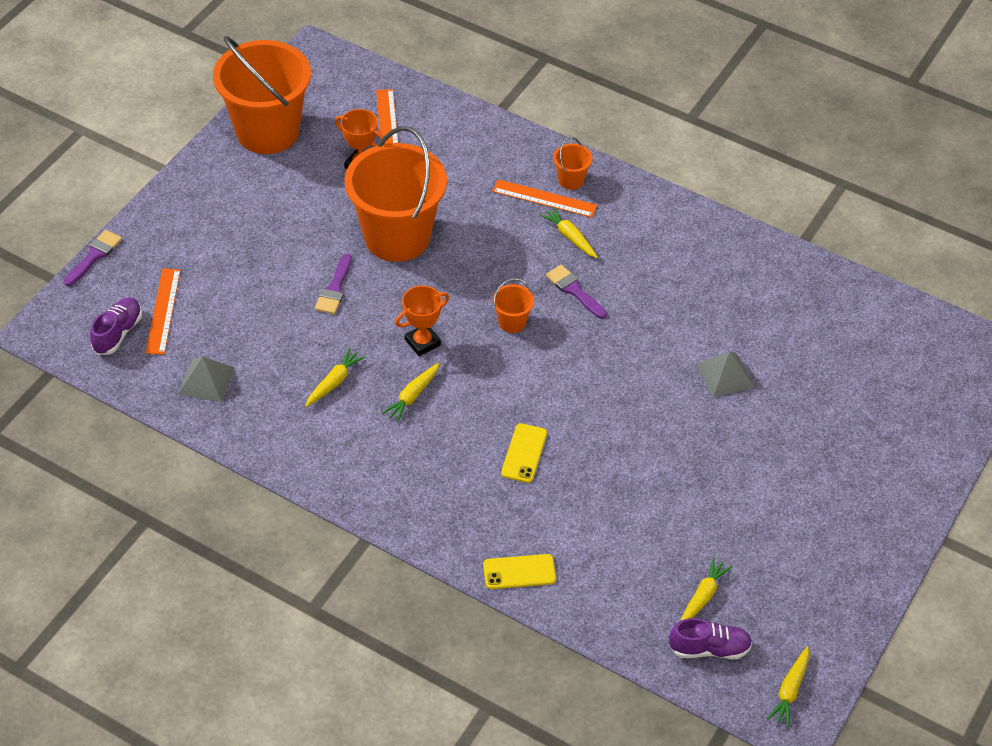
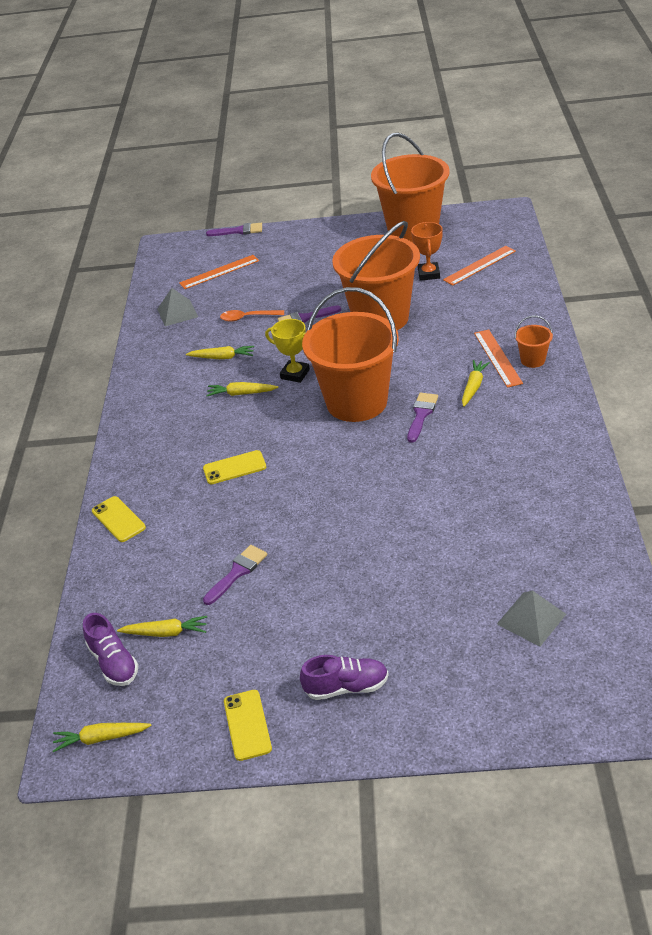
camera: 65 degrees right, 10 degrees down
(118, 333) = (186, 267): purple shoe -> purple shoe (346, 687)
(283, 330) = (248, 318): none -> orange spoon
(422, 342) = (295, 374): orange trophy -> yellow trophy
(512, 322) = (356, 402): orange bucket -> orange bucket, size x2.48
(669, 515) = (237, 572): none -> purple brush
(725, 375) = (419, 534): grey pyramid -> grey pyramid (531, 619)
(846, 586) = (247, 725): none -> yellow phone

